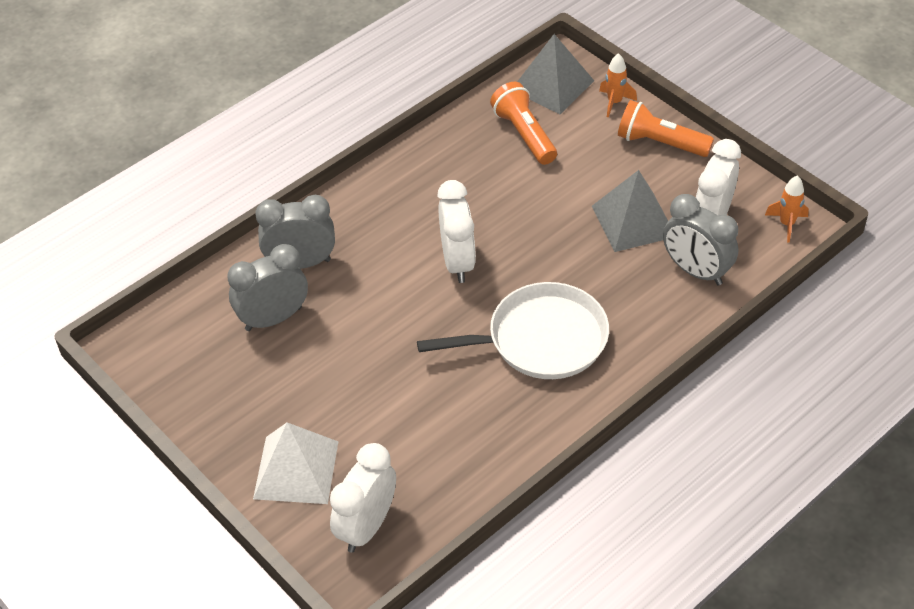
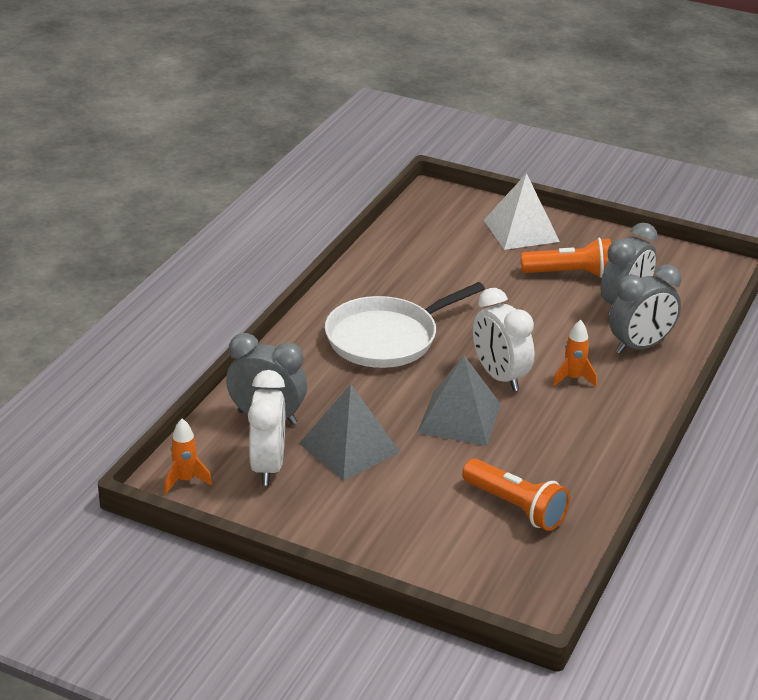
camera: 155 degrees right, 15 degrees down
(366, 526) = (446, 215): white clock -> none
(552, 85) = (521, 573): grey pyramid -> grey pyramid (459, 418)
(614, 102) = (434, 570): orange rocket -> orange rocket (573, 378)
(660, 143) = (357, 534): orange flashlight -> orange flashlight (570, 274)

